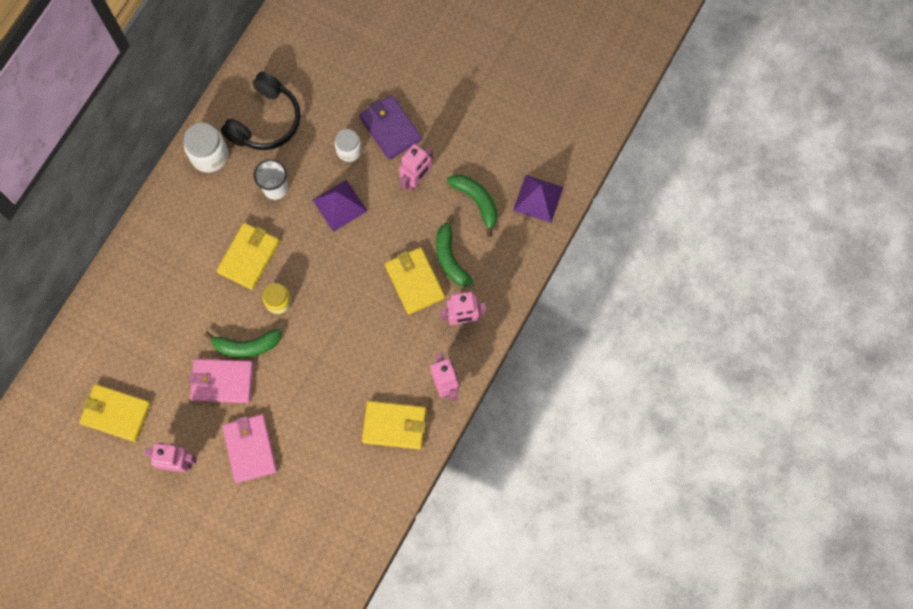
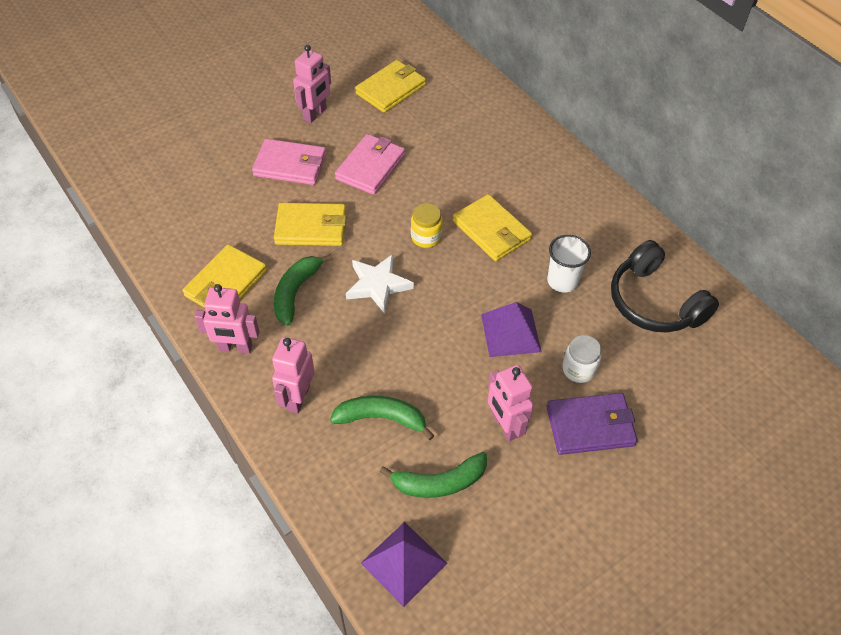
camera: 115 degrees right, 20 degrees down
(209, 155) = (630, 238): white jar -> none
(246, 346) = (395, 196): green banana -> green banana (296, 292)
(342, 314) = (378, 285): none -> white star
(414, 281) = (374, 368): yellow wallet -> yellow wallet (311, 227)

